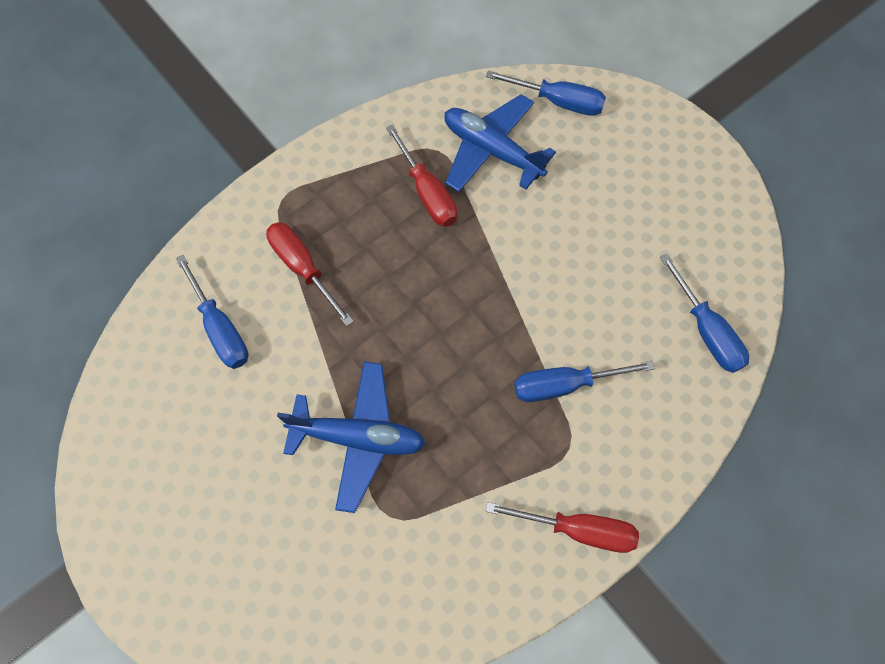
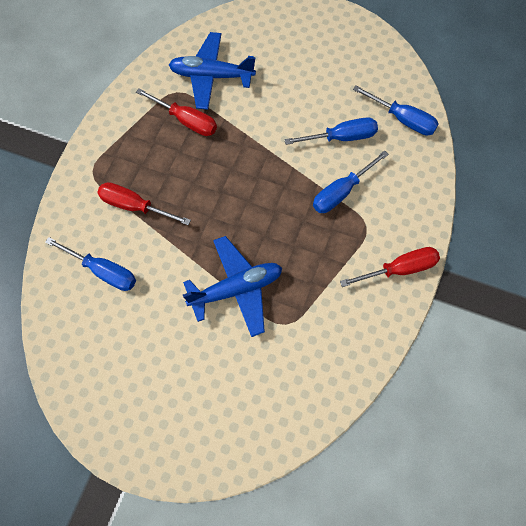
camera: 30 degrees left, 0 degrees up
(558, 102) = (234, 28): blue screwdriver -> blue screwdriver (341, 137)

